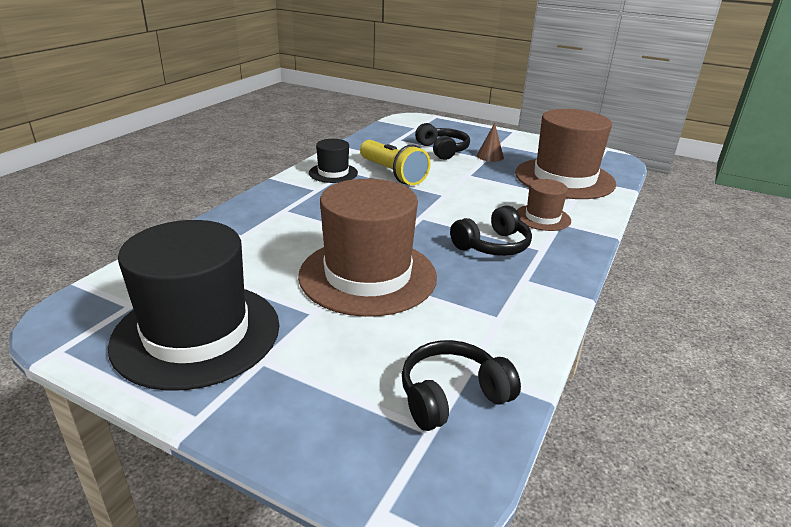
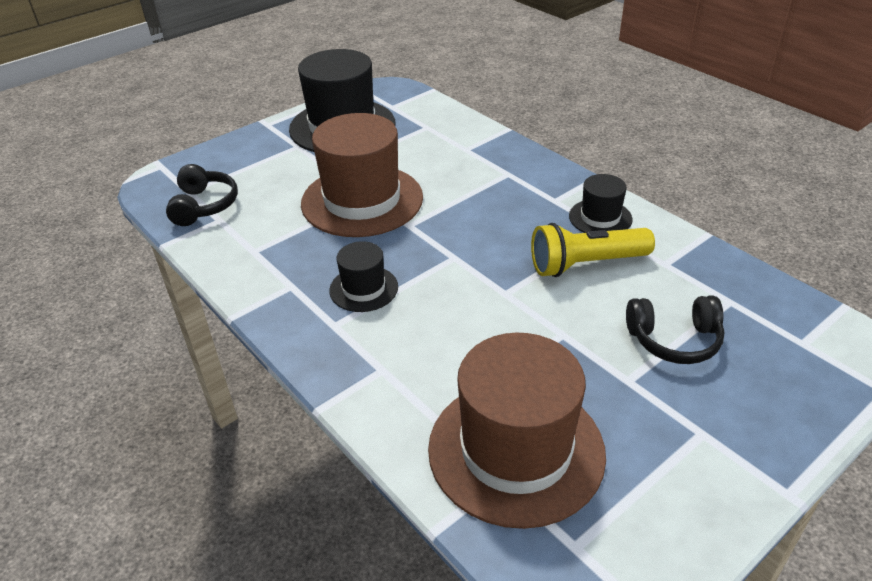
camera: 115 degrees right, 10 degrees up
(490, 156) = (638, 391): brown cone -> none
(492, 245) = (363, 288): black headphones -> black hat
(542, 218) = (401, 358): brown hat -> none

